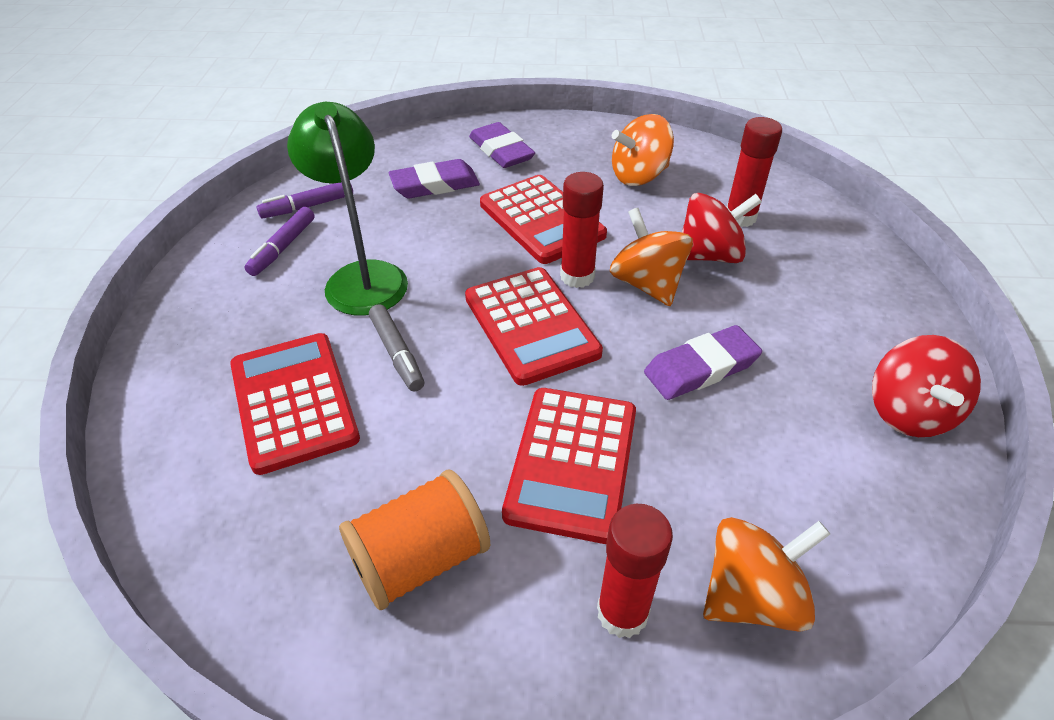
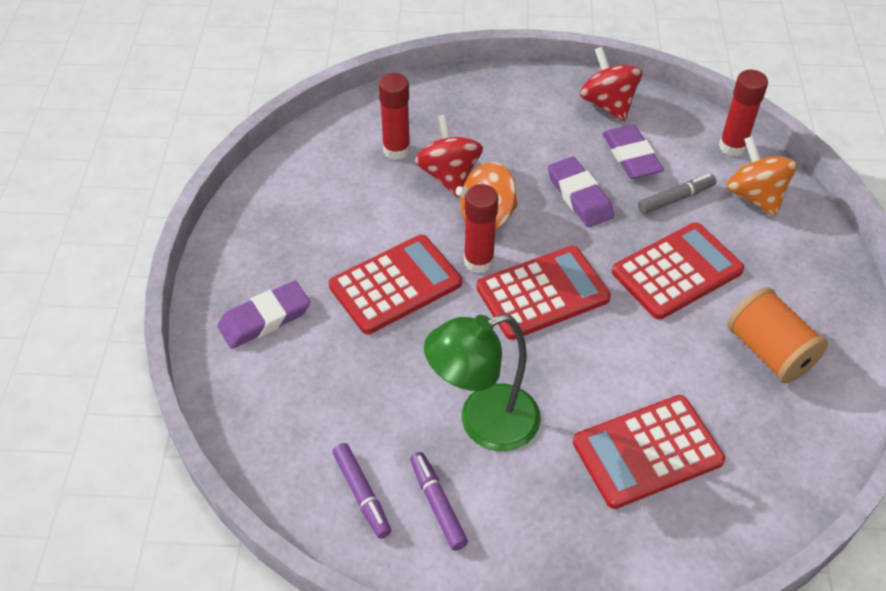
camera: 90 degrees left, 5 degrees up
(283, 247) = (437, 504): purple marker -> purple marker turned 135 degrees counterclockwise
(397, 353) = (584, 384): grey marker -> grey marker (676, 199)
(435, 185) = (327, 375): purple eraser -> purple eraser (631, 156)
(572, 462) = (677, 271): red calculator -> red calculator turned 45 degrees counterclockwise
(622, 613) = (779, 252): red glue stick -> red glue stick (732, 146)
(639, 176) = (326, 209): orange spinning top -> none
(908, 412) = (608, 104): red spinning top -> red spinning top turned 120 degrees counterclockwise

